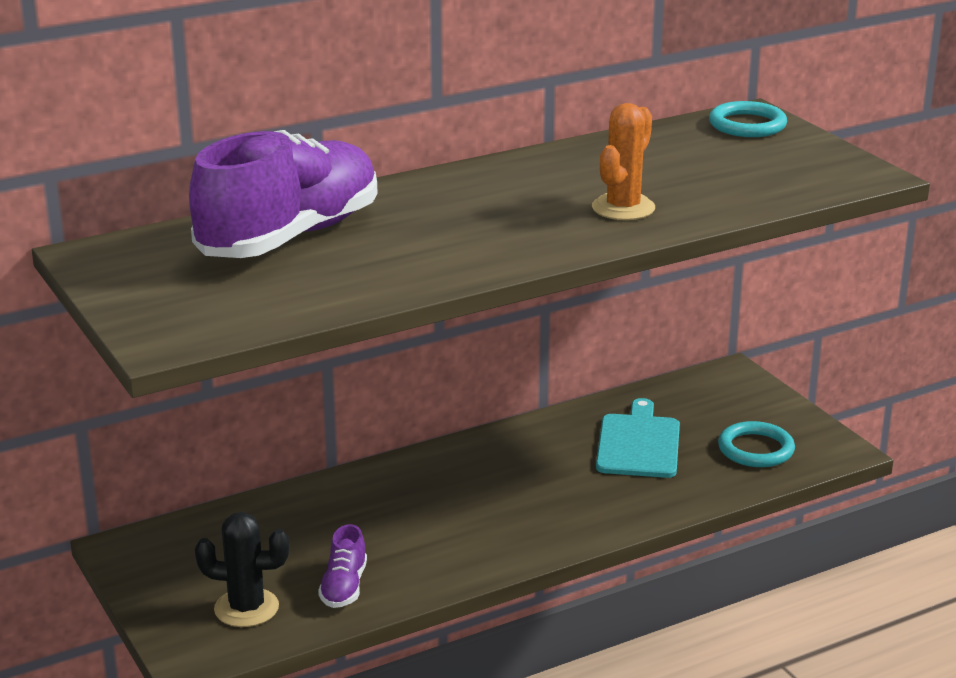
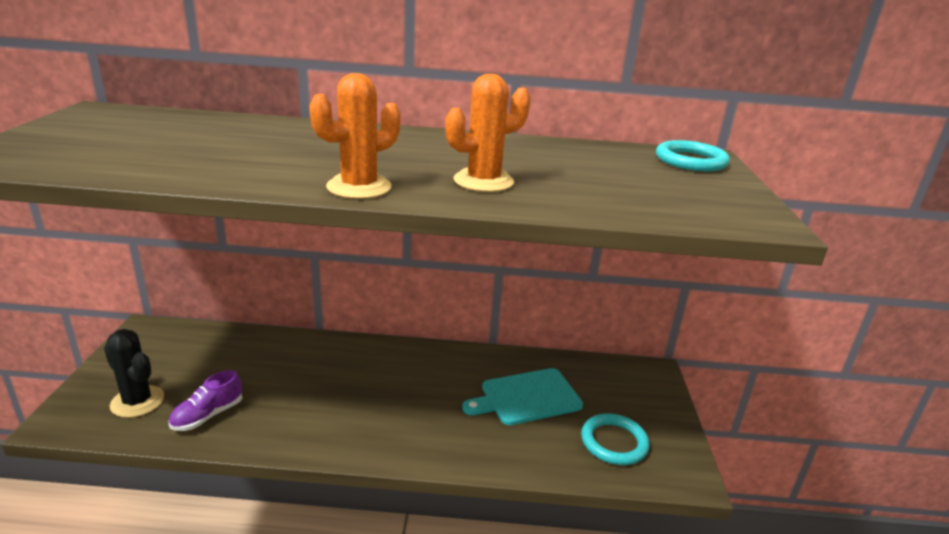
camera: 30 degrees right, 0 degrees up
(290, 237) = (219, 132): purple shoe -> none
(541, 249) = (359, 187): none -> orange cactus
(638, 444) = (527, 397): turquoise cutting board -> turquoise cutting board turned 150 degrees counterclockwise

